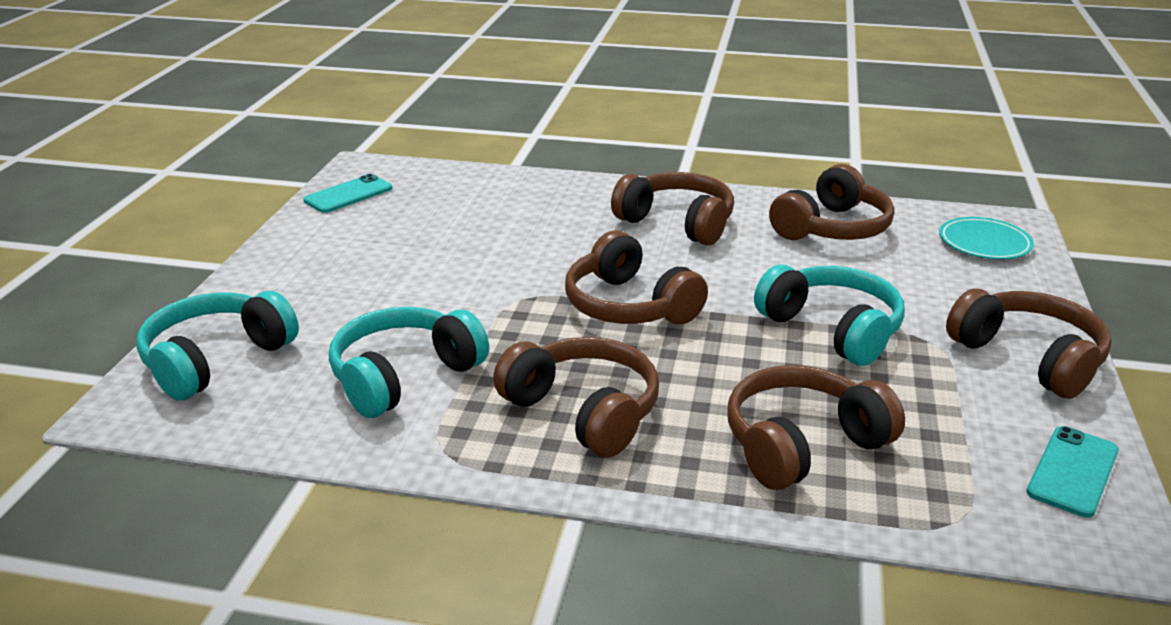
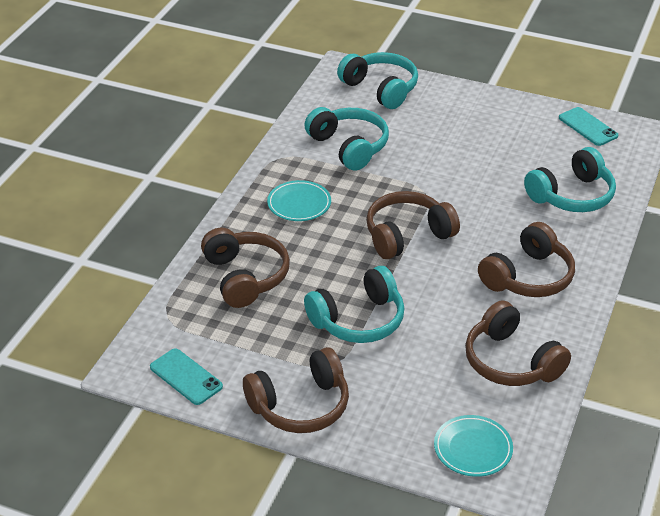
camera: 100 degrees right, 10 degrees up
(504, 202) = (572, 195): none -> turquoise headphones
(583, 411) = (299, 204): brown headphones -> turquoise plate

